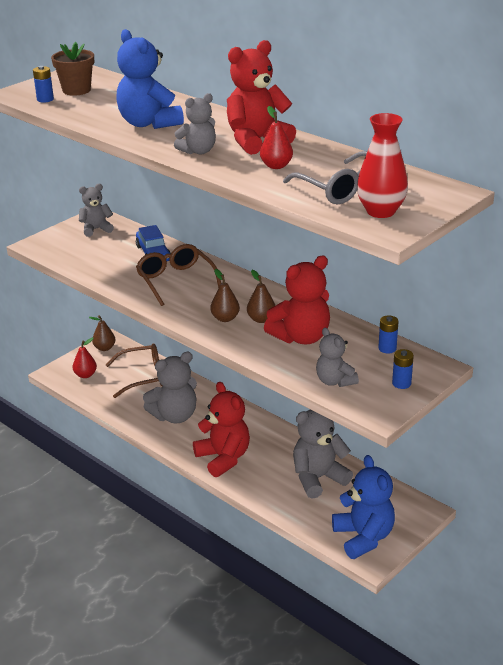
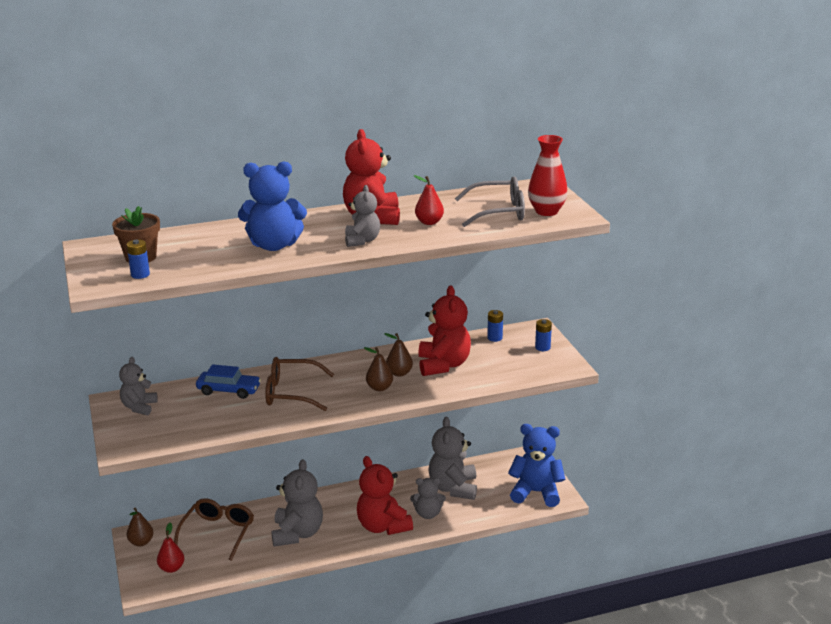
camera: 60 degrees left, 5 degrees down
(223, 458) = (383, 526): red teddy bear -> red teddy bear turned 120 degrees counterclockwise
(335, 381) = (515, 370): grey teddy bear -> grey teddy bear (428, 514)

